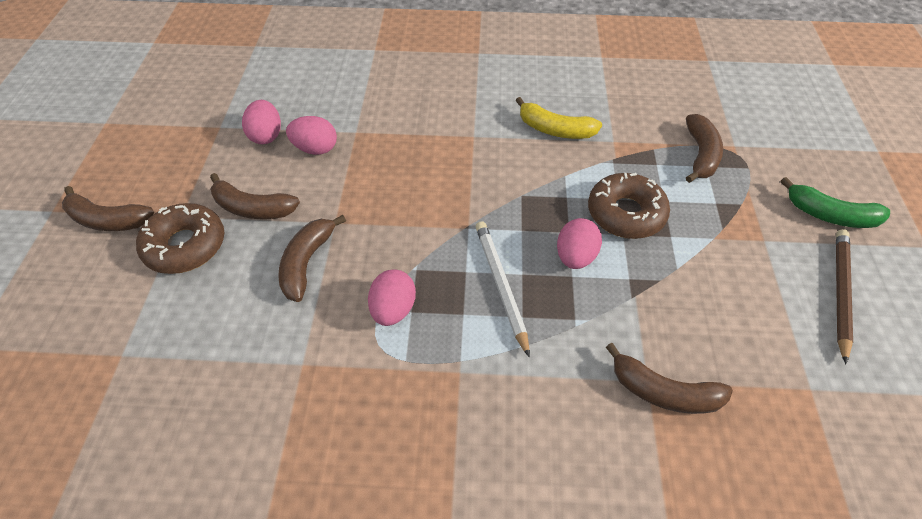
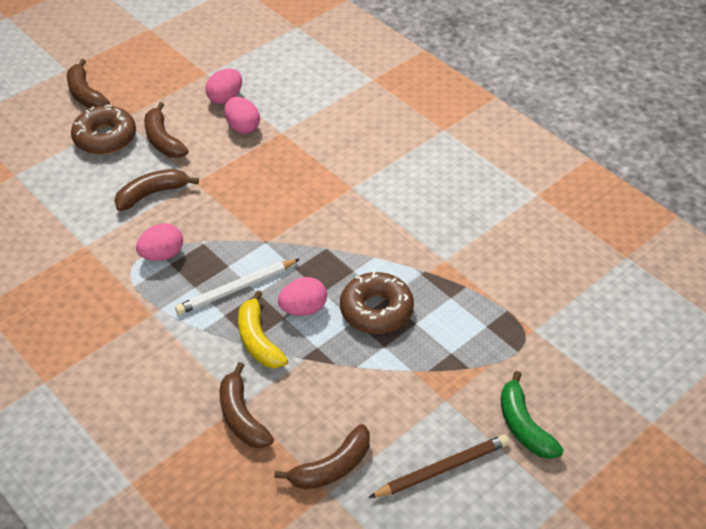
camera: 45 degrees right, 5 degrees down
(501, 285) = (236, 289): white pencil -> white pencil turned 150 degrees counterclockwise
(555, 130) = (414, 222): yellow banana -> yellow banana (258, 340)
(700, 155) = (495, 316): brown banana -> brown banana (332, 467)

